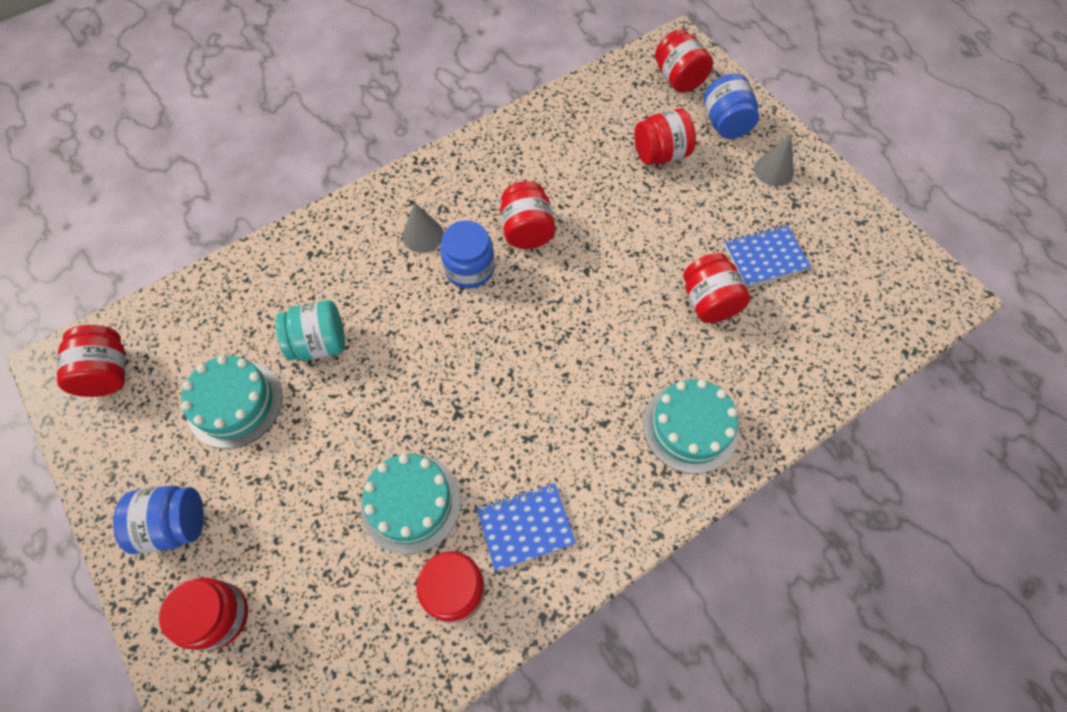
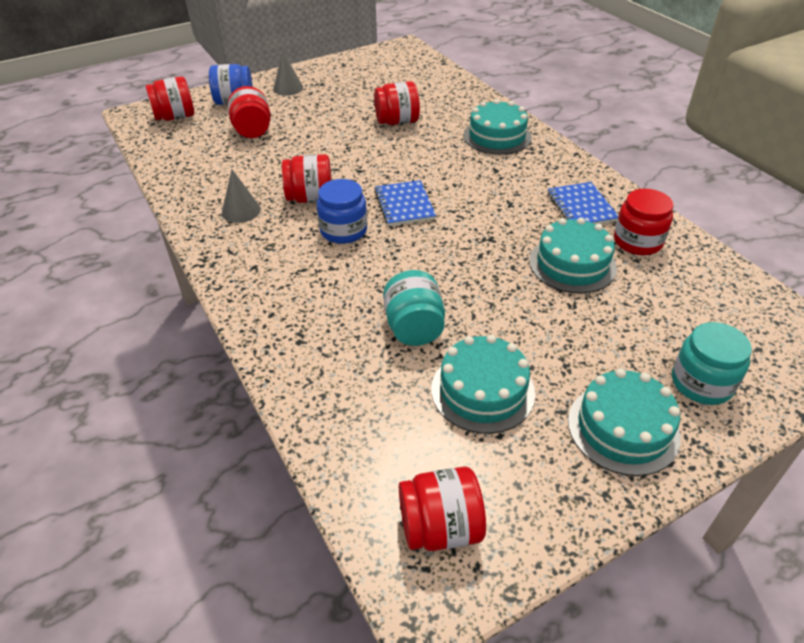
camera: 85 degrees left, 20 degrees down
(175, 524) = (623, 428): blue jar -> turquoise cake
(218, 616) = (701, 383): red jar -> turquoise jar
(422, 235) = (298, 259): grey cone -> grey cone (241, 211)
(765, 257) = (363, 98): blue notebook -> blue notebook (404, 205)

